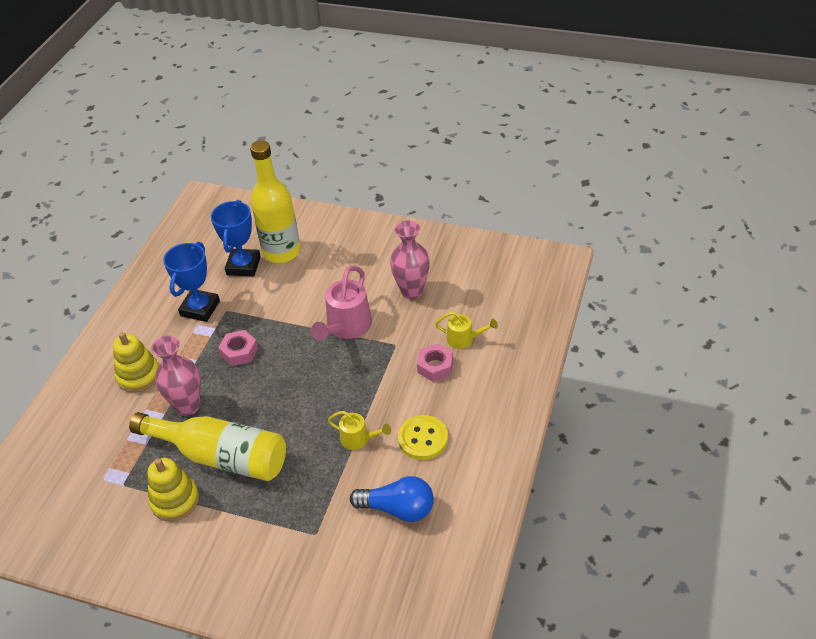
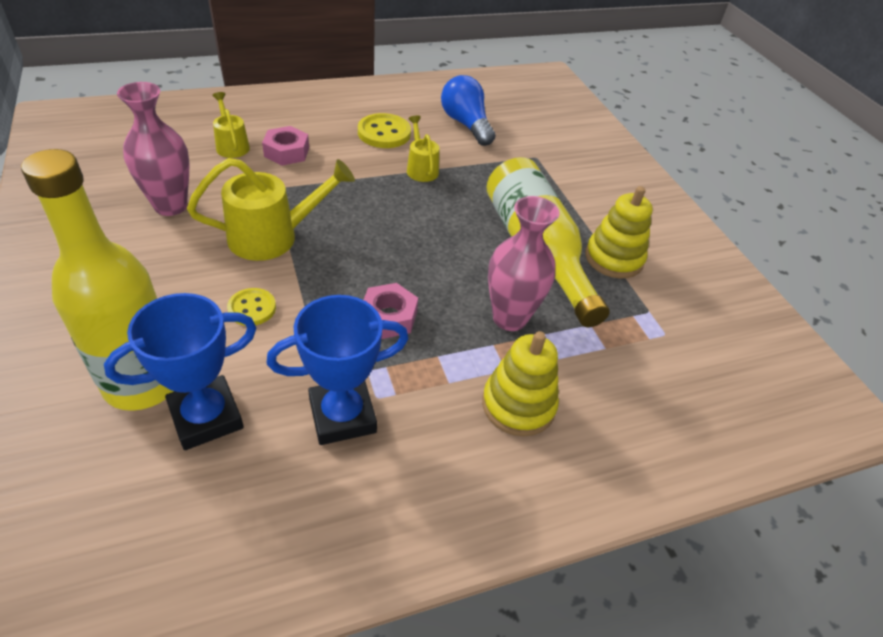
camera: 135 degrees left, 0 degrees up
(295, 300) = (252, 308): none -> yellow button
(346, 328) = (274, 236): pink watering can -> yellow watering can

